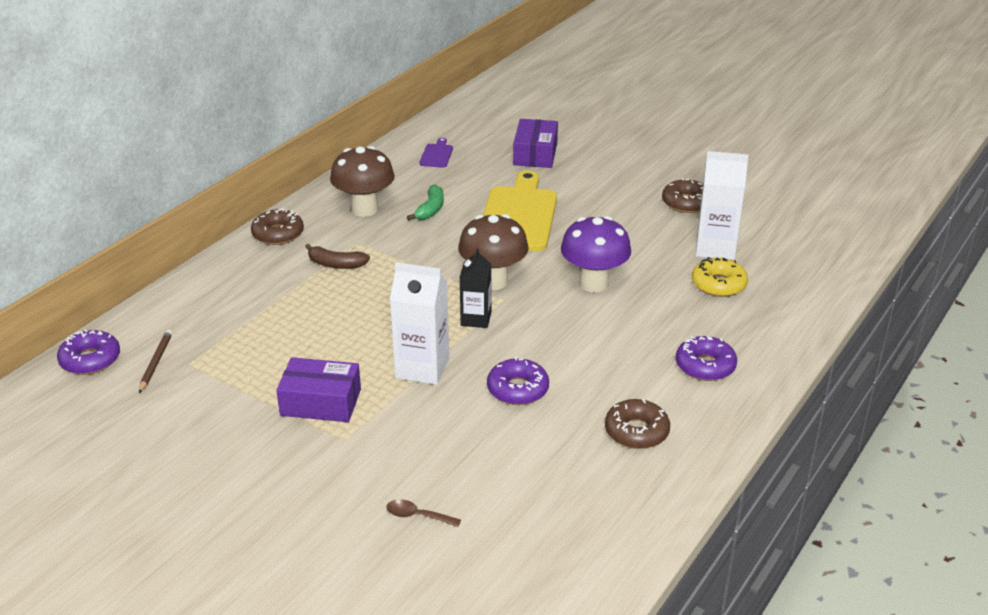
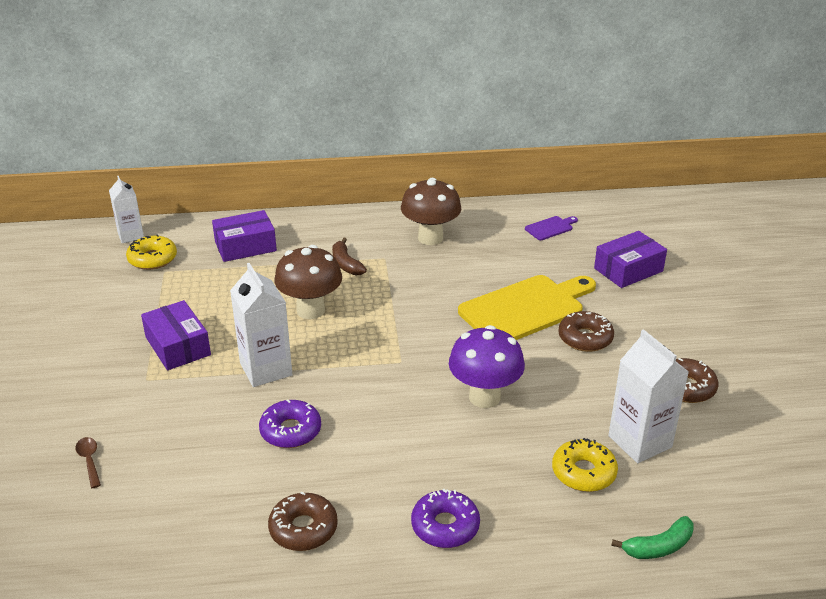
camera: 50 degrees right, 0 degrees up
(90, 360) = (131, 235): purple donut -> white carton
(156, 362) = (152, 259): brown pencil -> yellow donut
(223, 302) = (245, 246): none -> purple box
(278, 234) = (350, 222): brown donut -> brown donut (585, 338)
(430, 209) = (473, 265): green banana -> green banana (658, 547)
(476, 319) = (357, 362): black carton -> none
(493, 281) = (418, 344): brown mushroom -> brown mushroom (310, 310)

